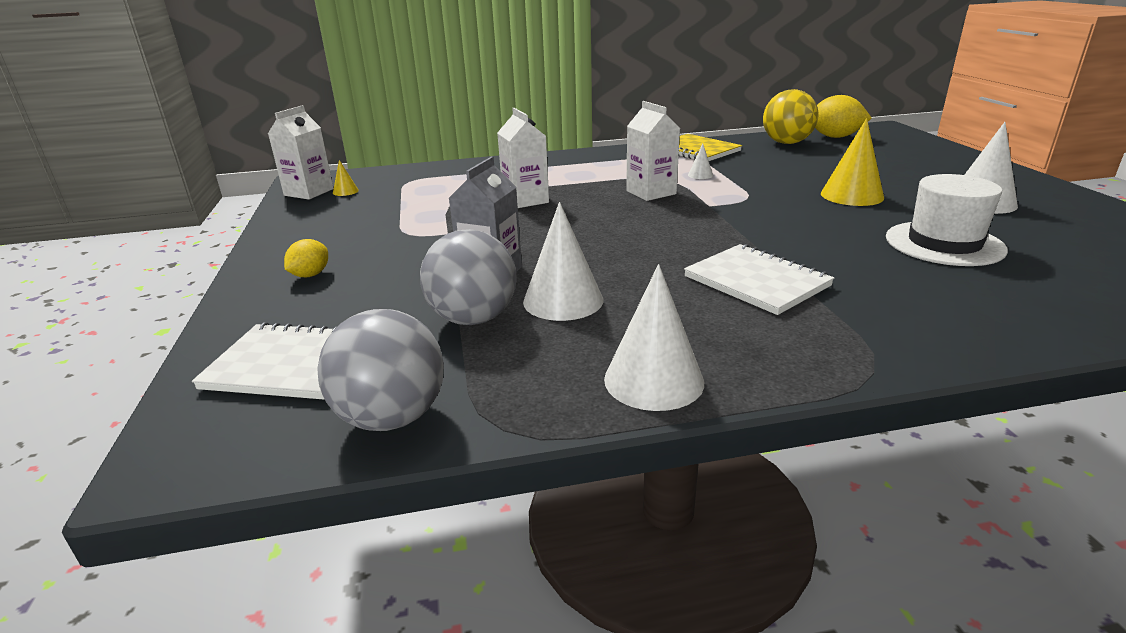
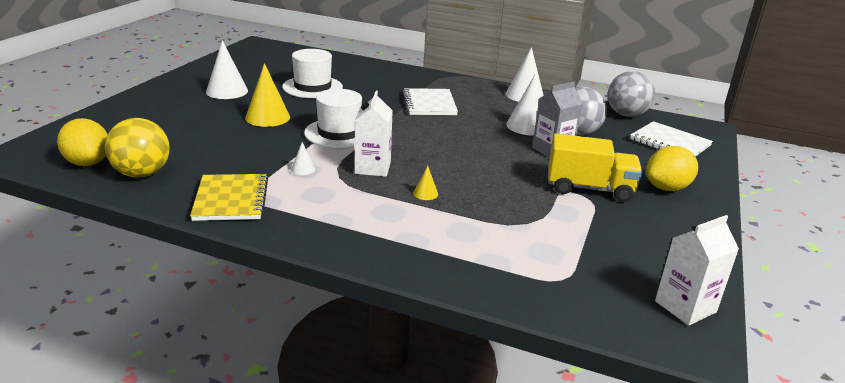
camera: 150 degrees left, 0 degrees up
(310, 275) = (667, 188): yellow lemon -> yellow lemon, size x1.73
(345, 191) = (640, 288): yellow cone -> yellow cone (425, 193)
(414, 243) = (589, 189): none -> yellow truck
(525, 200) = (474, 199): white carton -> none
(751, 206) = (339, 133): none -> white hat

